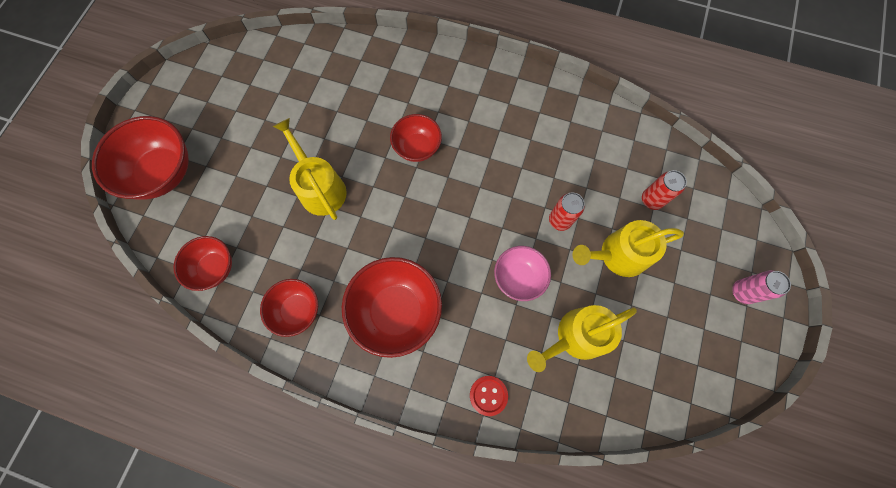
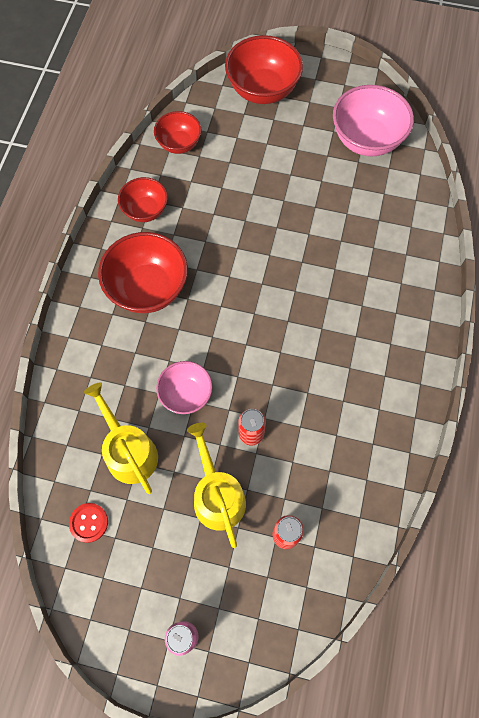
camera: 85 degrees right, 5 degrees down
(254, 82) = (366, 140): none -> pink bowl
(320, 188) = (262, 211): yellow watering can -> none
(417, 147) = (317, 289): red bowl -> none
(488, 395) = (73, 372): red button -> red button (89, 523)

